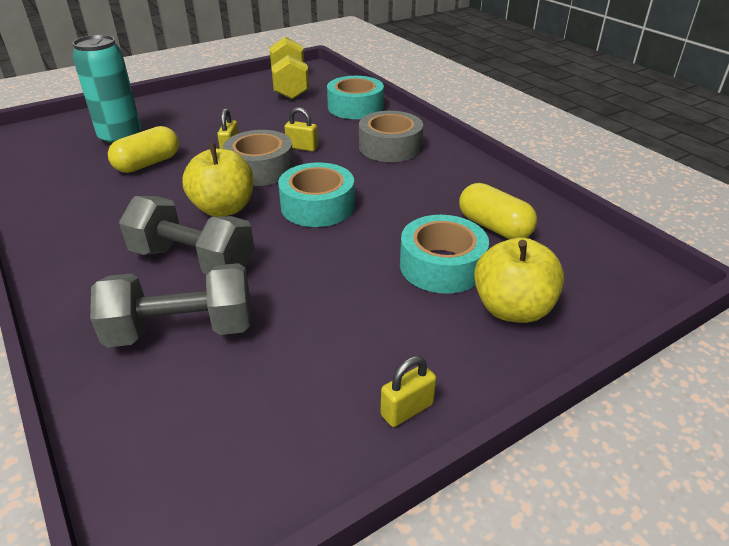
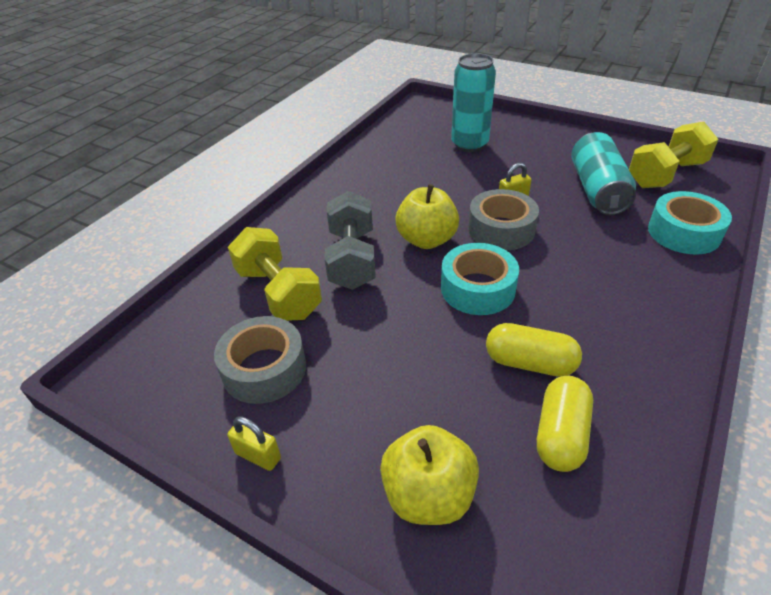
camera: 65 degrees right, 5 degrees up
(148, 164) = (449, 174): yellow capsule -> yellow capsule (530, 363)
(182, 330) = (278, 293): grey dumbbell -> yellow dumbbell
(270, 114) = (597, 189): none -> turquoise can
(302, 147) = (562, 235): yellow padlock -> none
(390, 147) = (633, 291): grey tape -> grey tape (264, 369)
(442, 266) = (456, 412): turquoise tape -> none

